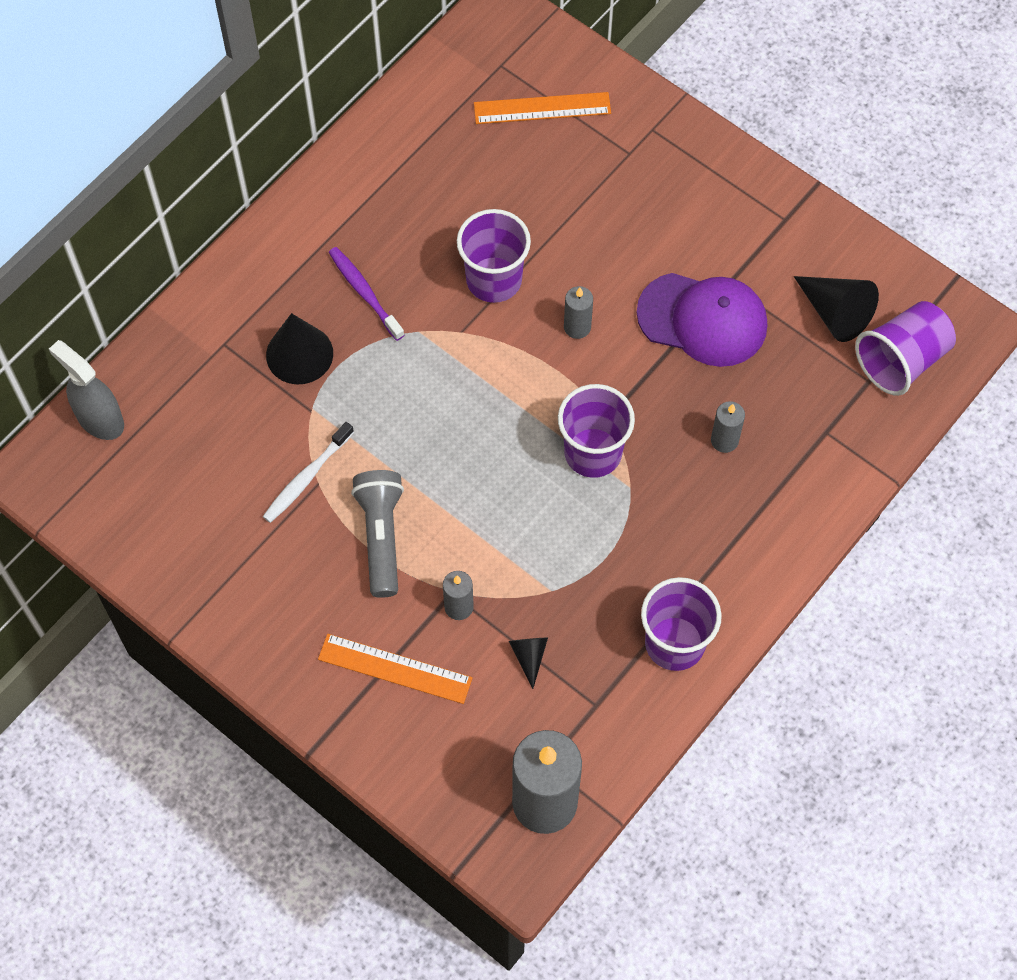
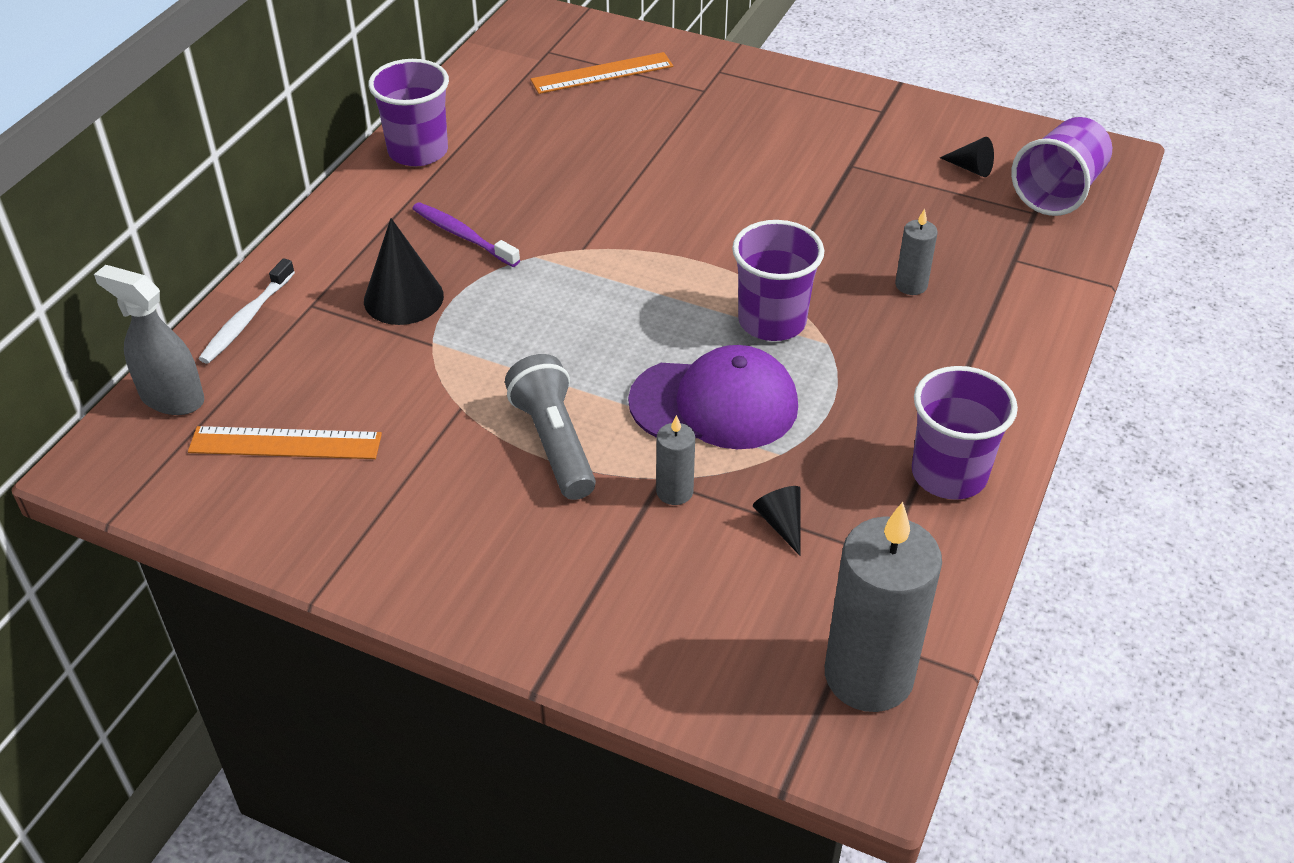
camera: 15 degrees left, 20 degrees down
(307, 477) = (445, 405): white toothbrush -> white toothbrush (247, 319)
(395, 668) = (617, 571): orange ruler -> orange ruler (285, 443)
(494, 280) = (602, 202): purple cup -> purple cup (418, 151)
(577, 327) = (708, 223): grey candle -> none
(703, 319) = (838, 195): purple cap -> purple cap (715, 404)
(835, 313) = (971, 168): black cone -> black cone, size x0.55

